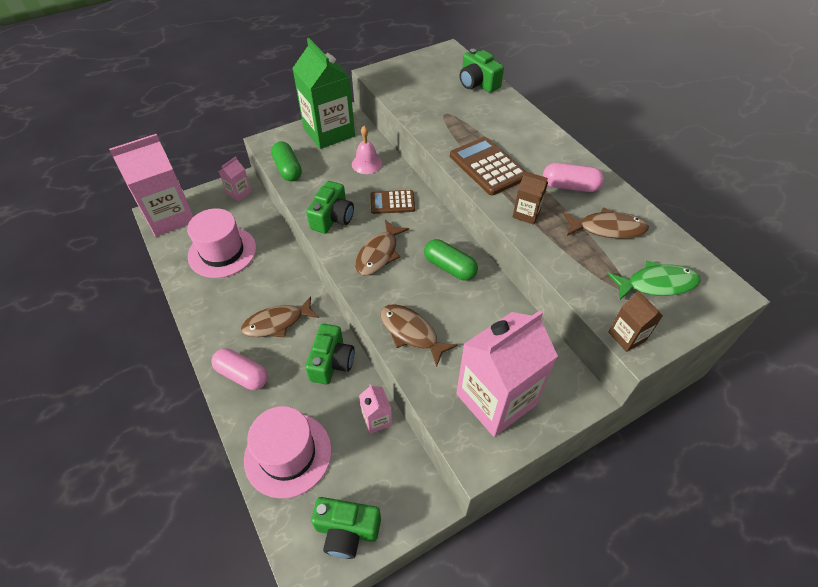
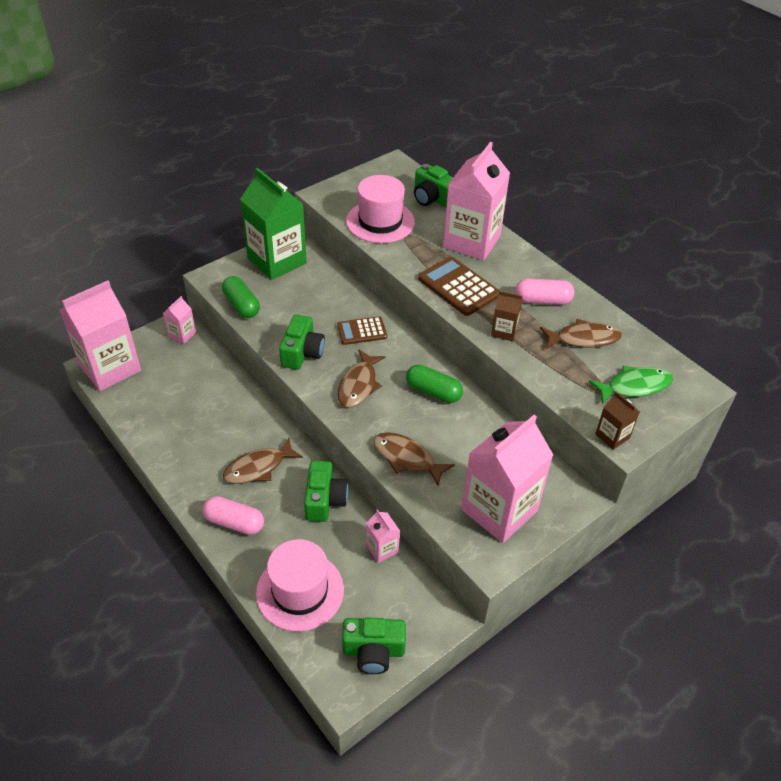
camera: 10 degrees left, 5 degrees down
(222, 252) = (180, 400): pink hat -> pink hat (380, 222)
(367, 163) = (326, 292): pink bell -> none
(508, 125) = (471, 241): none -> pink carton

